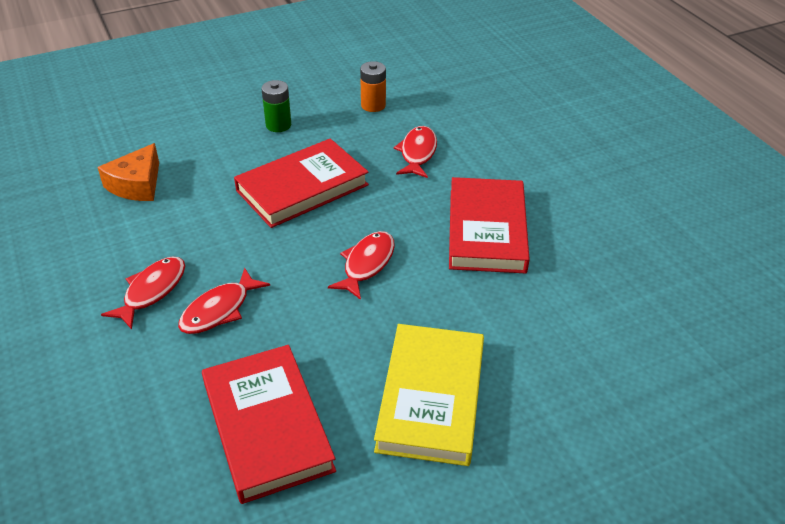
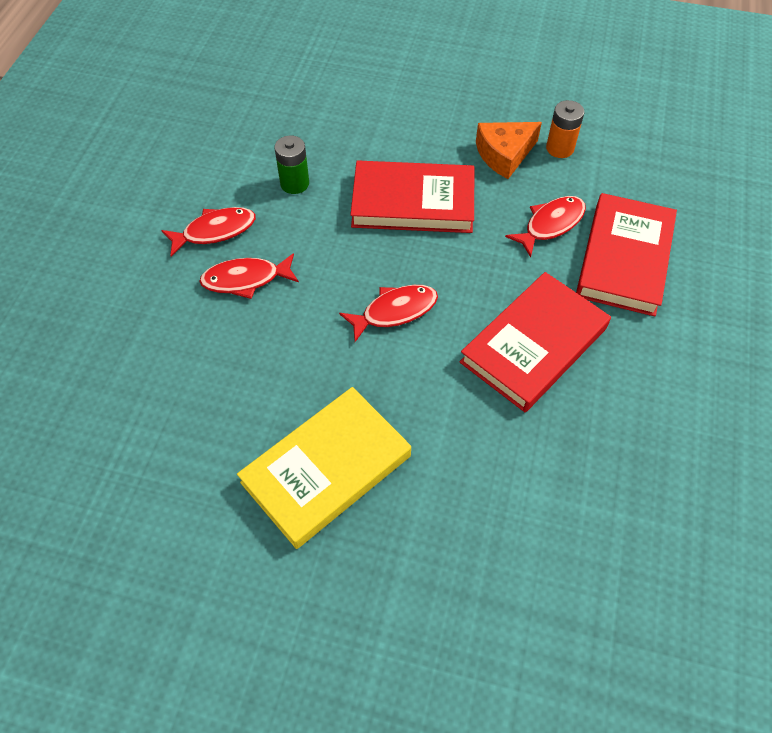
camera: 40 degrees right, 15 degrees up
(137, 184) = (288, 124): orange cheese -> orange cheese (504, 154)
(267, 426) = (189, 403): red book -> red book (624, 258)
(278, 125) = (453, 124): green battery -> green battery (294, 183)

